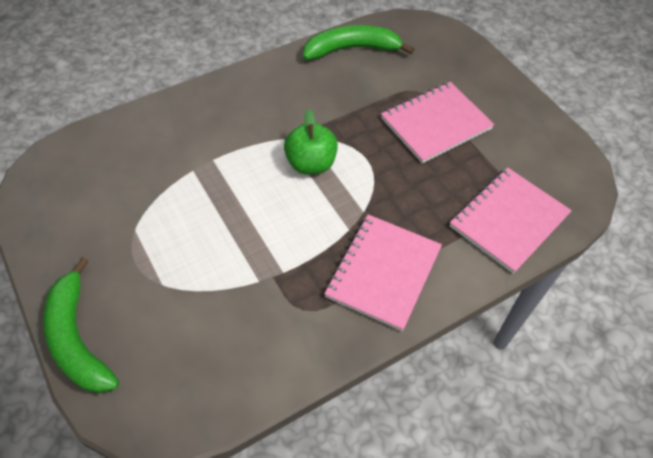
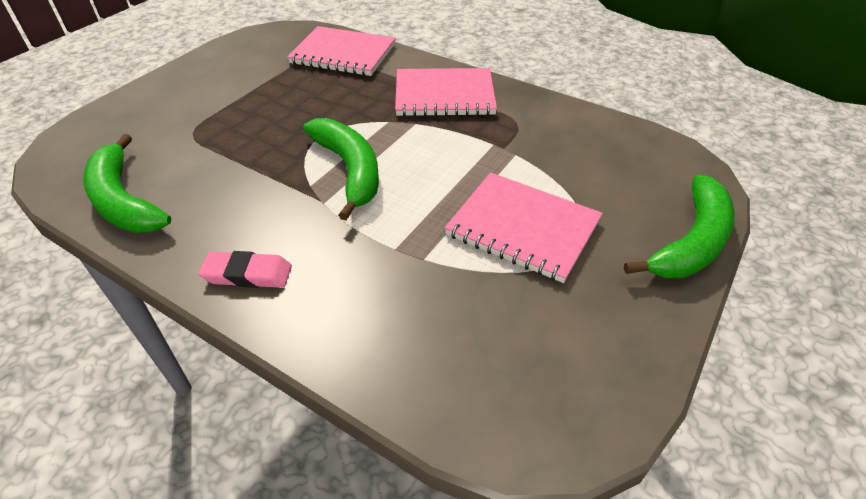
camera: 115 degrees left, 10 degrees down
(243, 89) = (248, 274): none -> pink eraser
(311, 164) = (350, 170): green apple -> green banana
(435, 124) = (242, 109): pink notebook -> pink notebook (523, 228)

